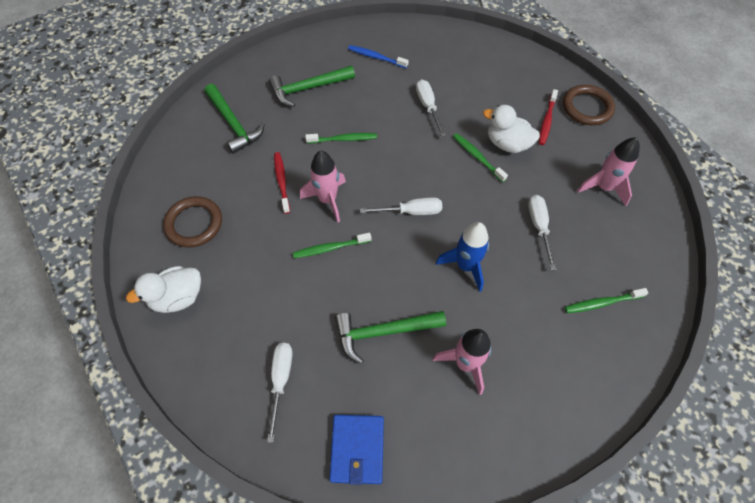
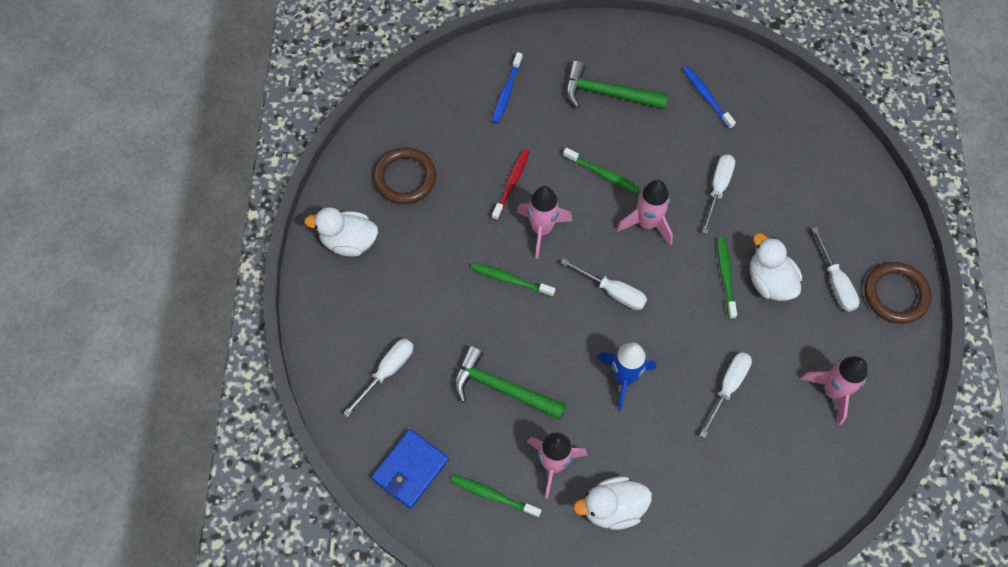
camera: 35 degrees right, 5 degrees up
(233, 124) = (506, 92): green hammer -> blue toothbrush
(399, 154) = (647, 223): none -> pink rocket
(533, 366) = (612, 508): none -> white duck
(547, 121) = (835, 282): red toothbrush -> white screwdriver
(602, 303) = (727, 498): green toothbrush -> green toothbrush (493, 495)

